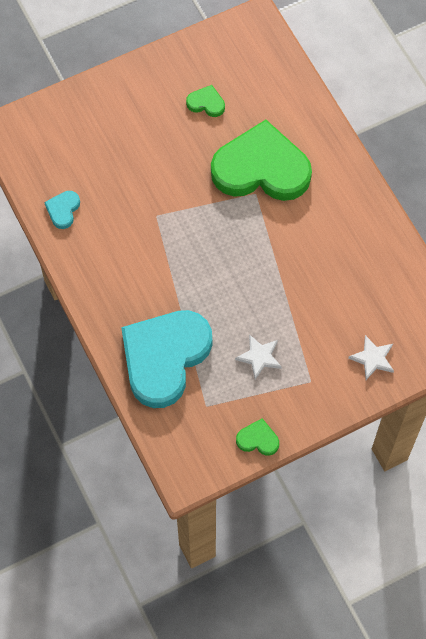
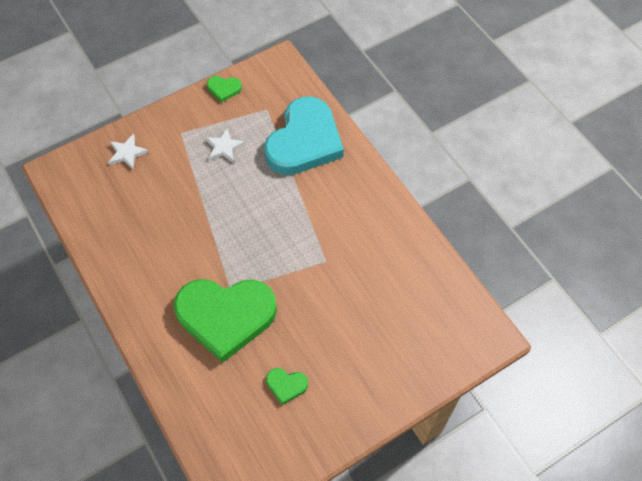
camera: 175 degrees right, 5 degrees down
(63, 210) = (415, 259): turquoise heart -> none

